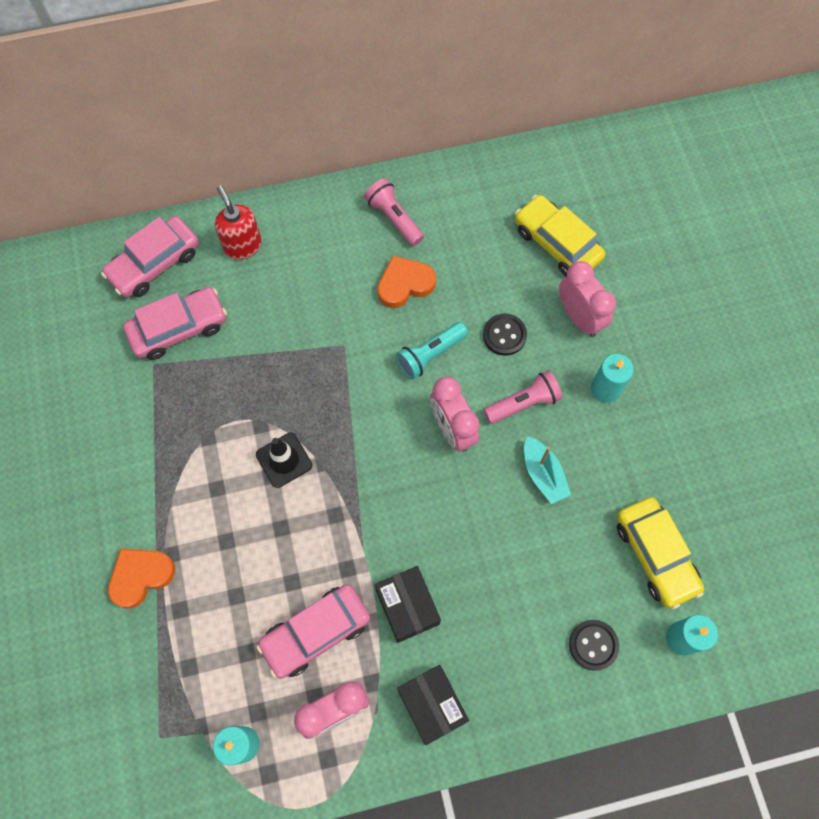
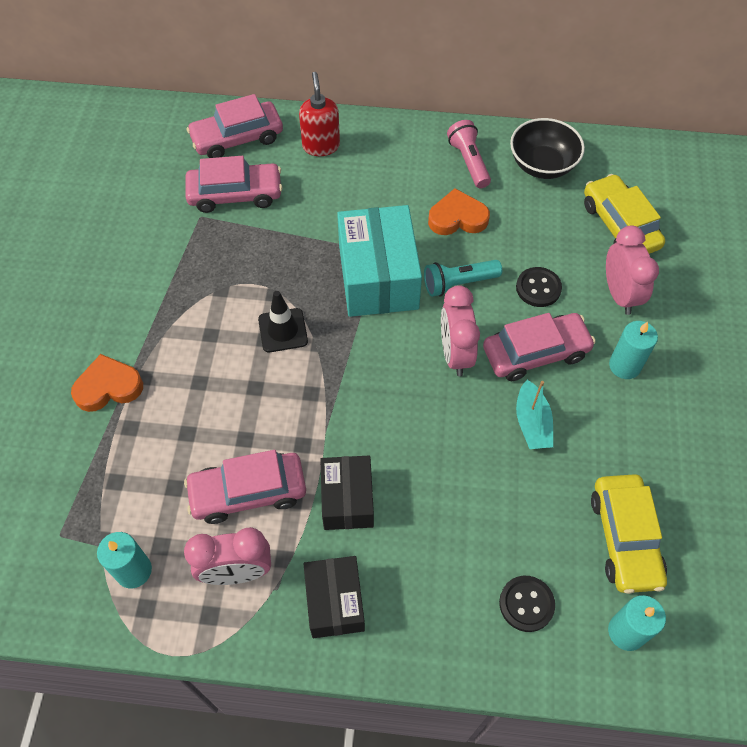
camera: 20 degrees right, 10 degrees down
(353, 373) = (378, 277): none -> turquoise box
(465, 200) = (542, 165): none -> black bowl
(523, 403) = (535, 353): pink flashlight -> pink car

